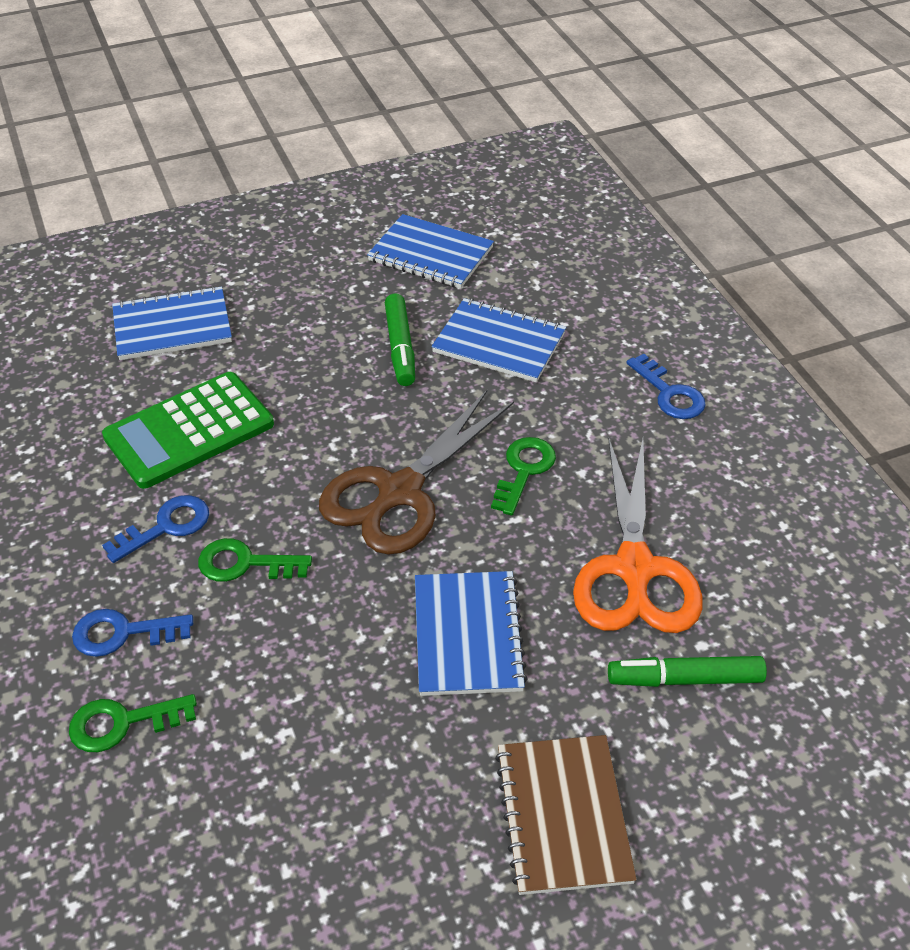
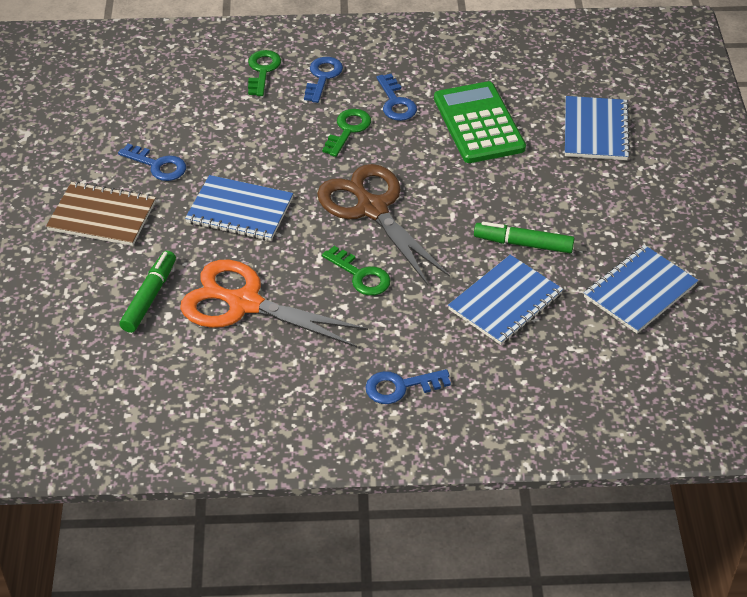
camera: 110 degrees right, 0 degrees up
(414, 784) = (158, 165): none -> blue key

